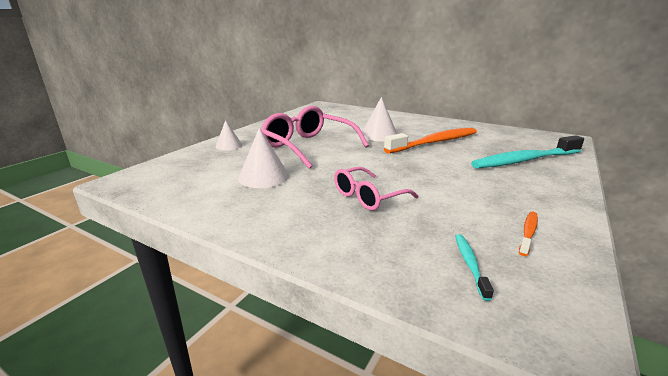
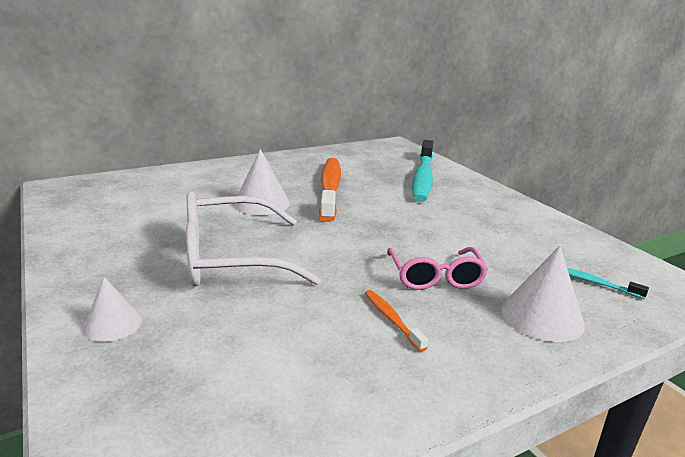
camera: 60 degrees left, 0 degrees up
(263, 177) = (302, 328): white cone -> white cone (542, 316)
(308, 146) = (230, 258): pink glasses -> white glasses
(528, 233) = (554, 239): orange toothbrush -> orange toothbrush (391, 319)

